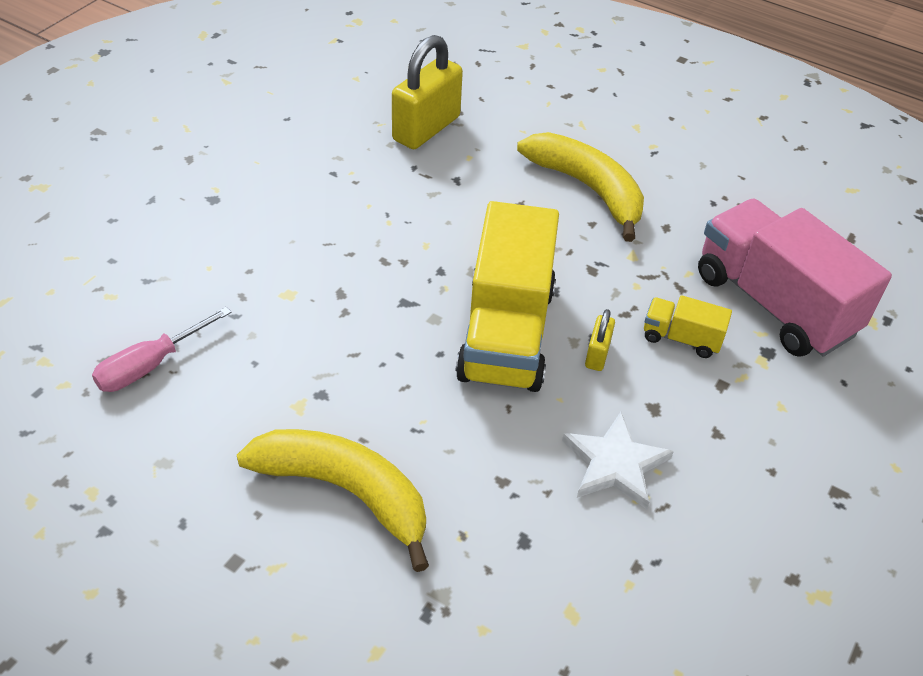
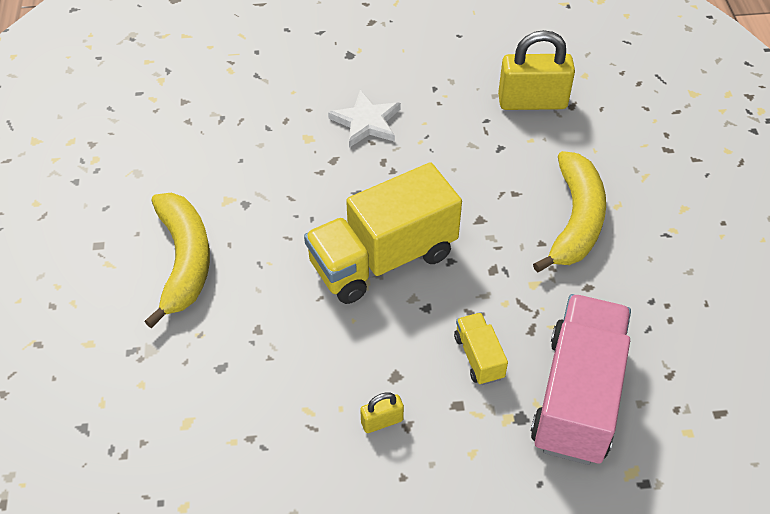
camera: 55 degrees right, 5 degrees up
(151, 365) = (197, 121): pink screwdriver -> none
(597, 354) = (413, 318): yellow padlock -> yellow padlock (382, 421)
(615, 464) = (324, 381): white star -> white star (366, 122)

